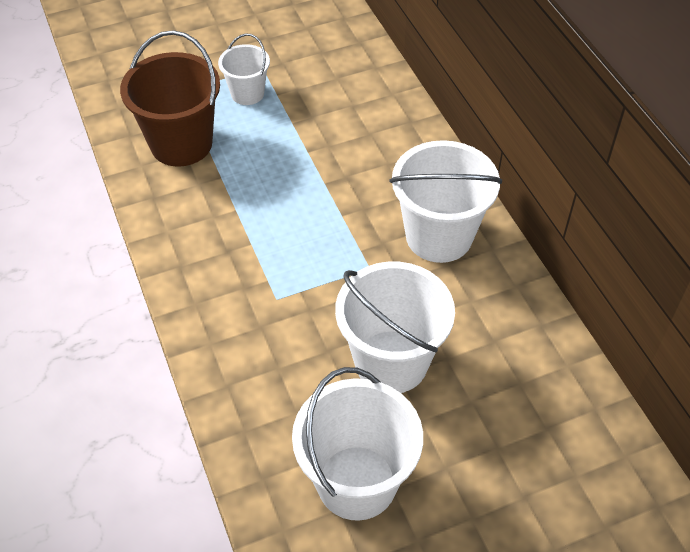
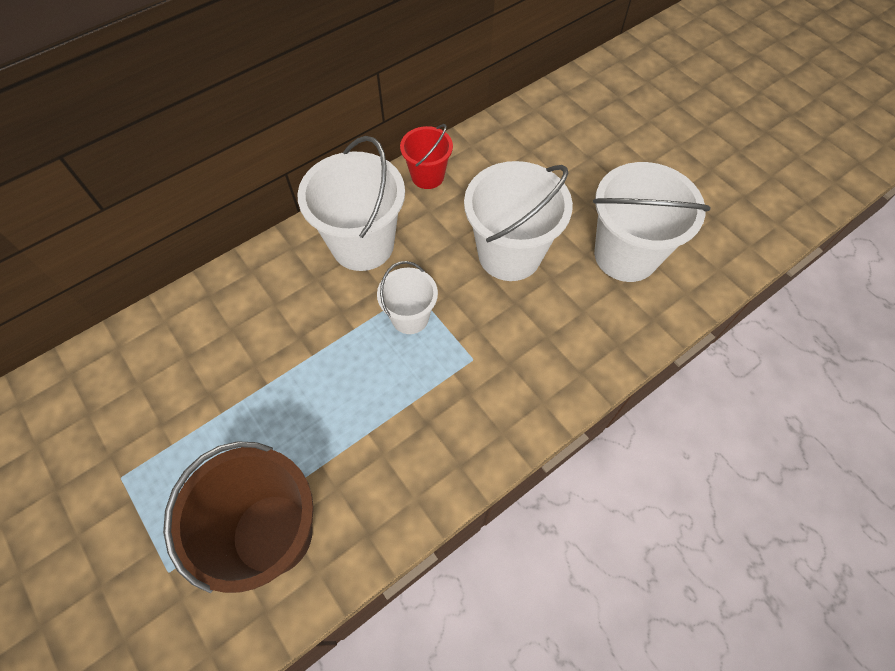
camera: 105 degrees left, 10 degrees up
(247, 93) = (171, 481): white bucket -> white bucket (410, 317)
(523, 309) = (427, 176): none -> red bucket

